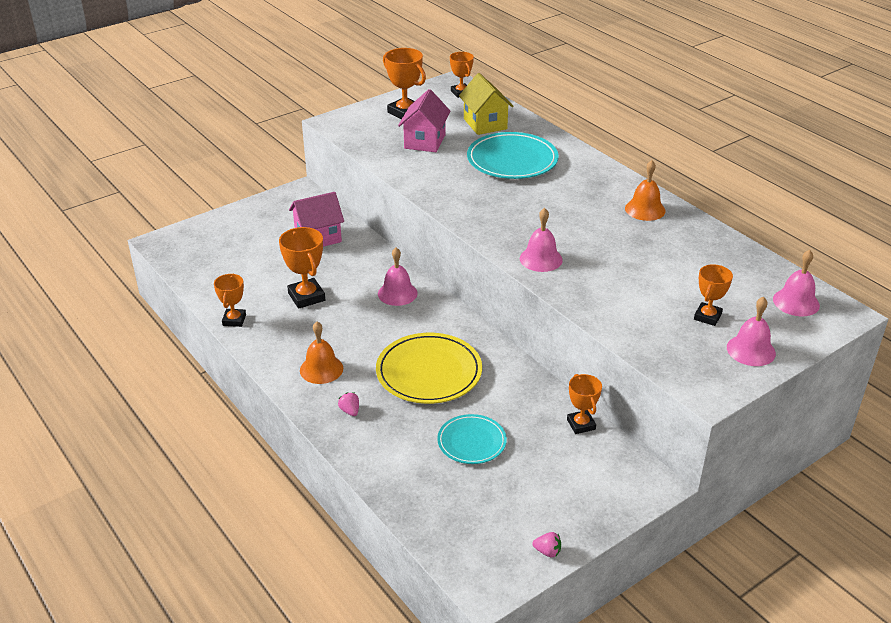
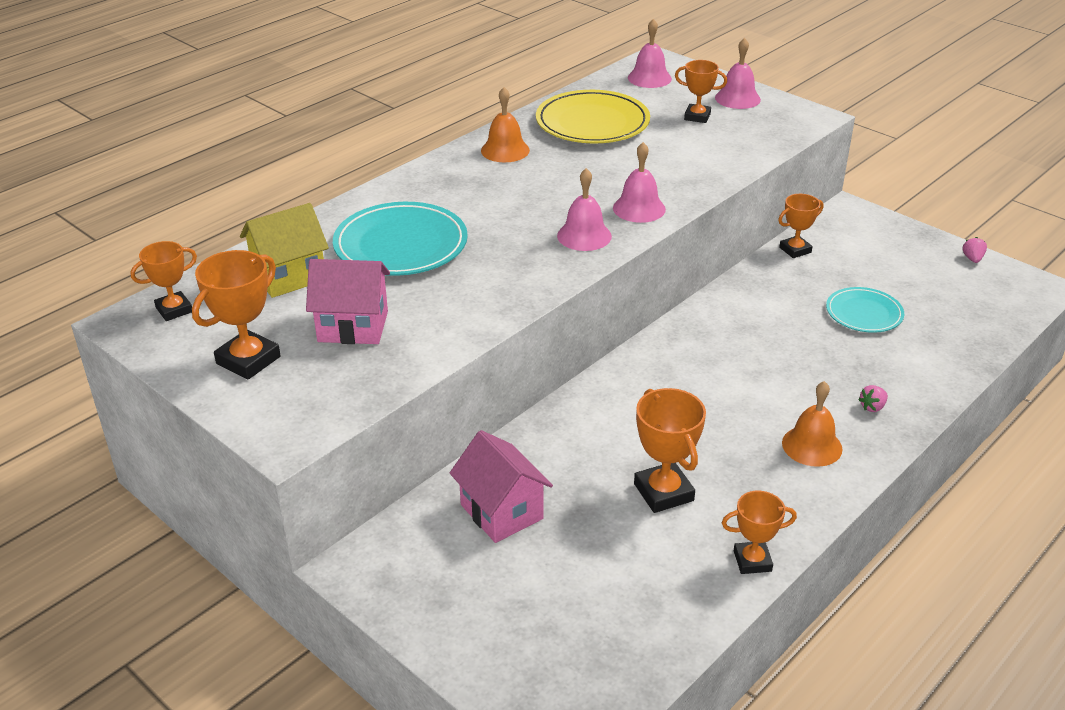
camera: 100 degrees left, 0 degrees up
(306, 297) = (663, 492): orange trophy -> orange trophy turned 75 degrees counterclockwise
(397, 293) = (621, 403): pink bell -> pink bell (584, 236)
(429, 372) = (769, 356): yellow plate -> yellow plate (592, 122)

